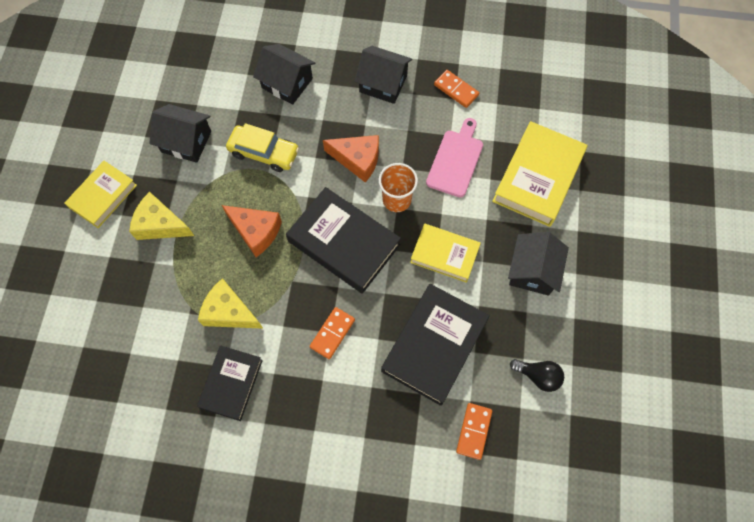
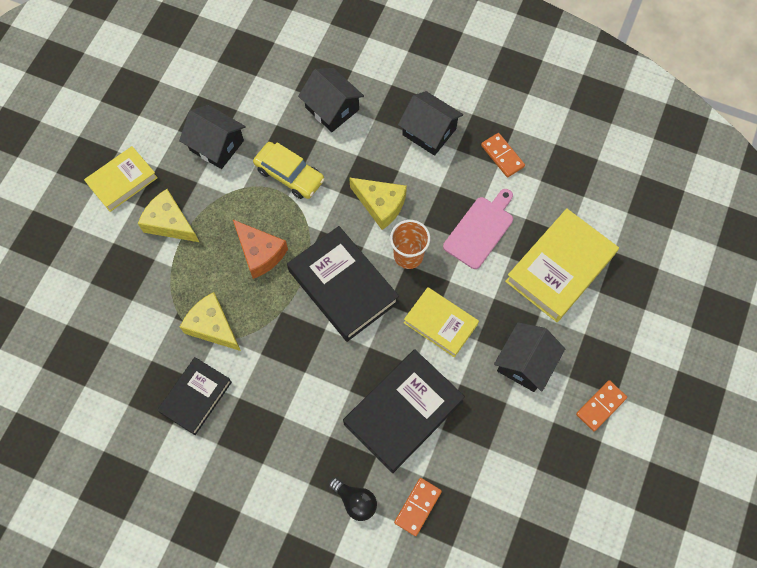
camera: 15 degrees right, 0 degrees up
(332, 333) = (306, 373): orange domino -> orange domino (600, 406)
(357, 160) = (380, 205): orange cheese -> yellow cheese
(538, 376) = (498, 470): black light bulb -> black light bulb (355, 501)

